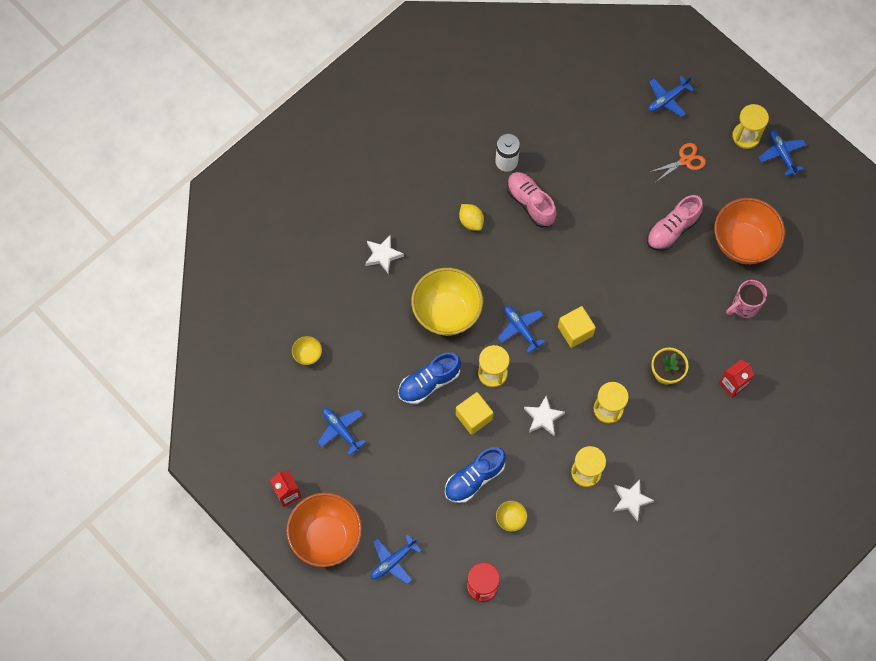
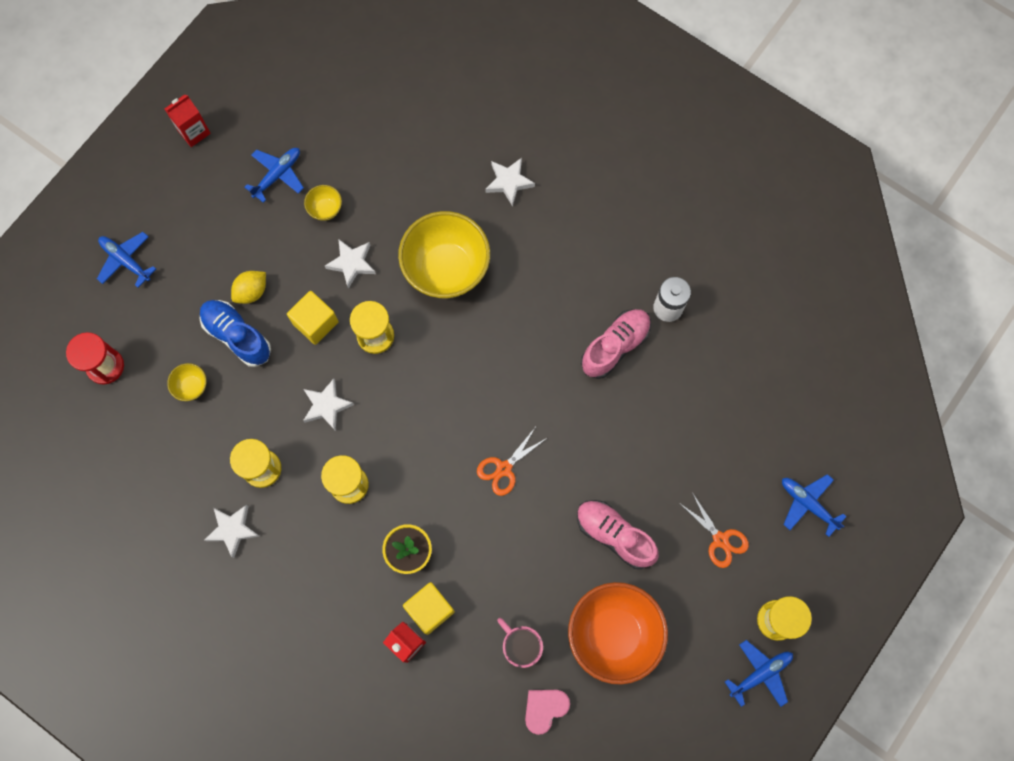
camera: 80 degrees right, 5 degrees up
(308, 355) = (366, 121): yellow bowl -> yellow bowl (325, 209)
(326, 536) = (147, 183): orange bowl -> none
(429, 382) = (352, 263): blue shoe -> white star
(471, 221) = (574, 278): yellow lemon -> yellow lemon (251, 292)
(520, 329) = (440, 360): blue plane -> none
(575, 331) = (448, 428): yellow cube -> yellow cube (430, 609)
(612, 296) = (504, 468): none -> orange scissors
(789, 298) = (544, 708): none -> pink heart

